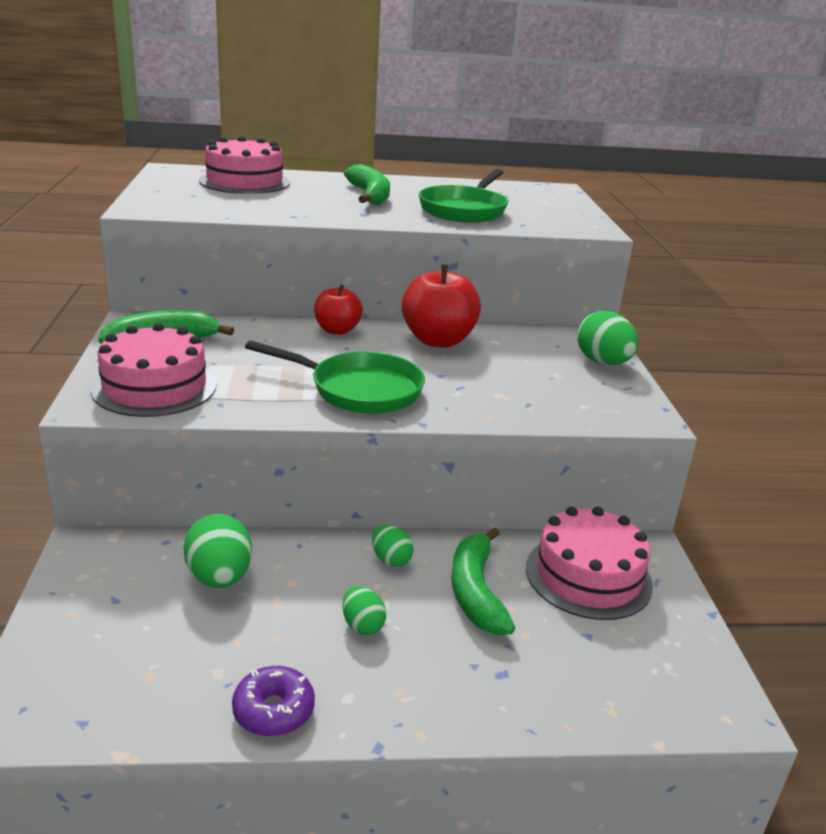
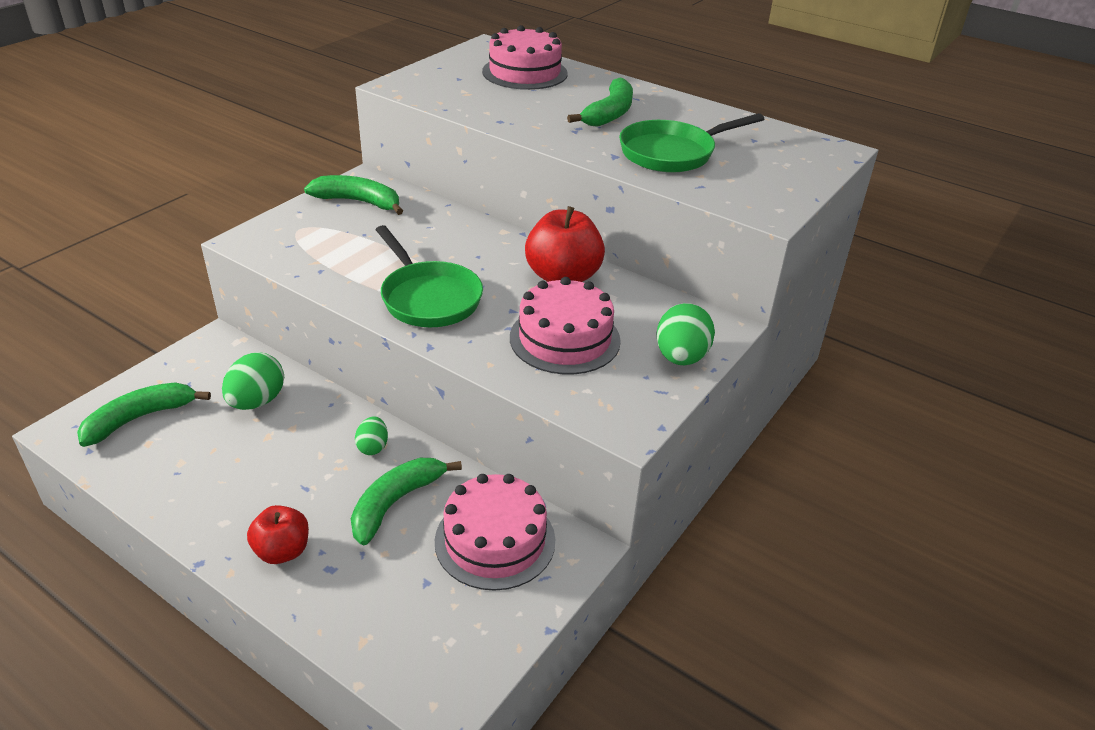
camera: 40 degrees right, 10 degrees up
(102, 658) = (140, 418): none -> green banana
(154, 387) = (300, 240): pink cake -> pink cake (564, 339)
(273, 710) = (177, 504): purple donut -> none
(337, 330) = (494, 237): red apple -> red apple (282, 551)
(362, 625) = (293, 482): green egg -> none

